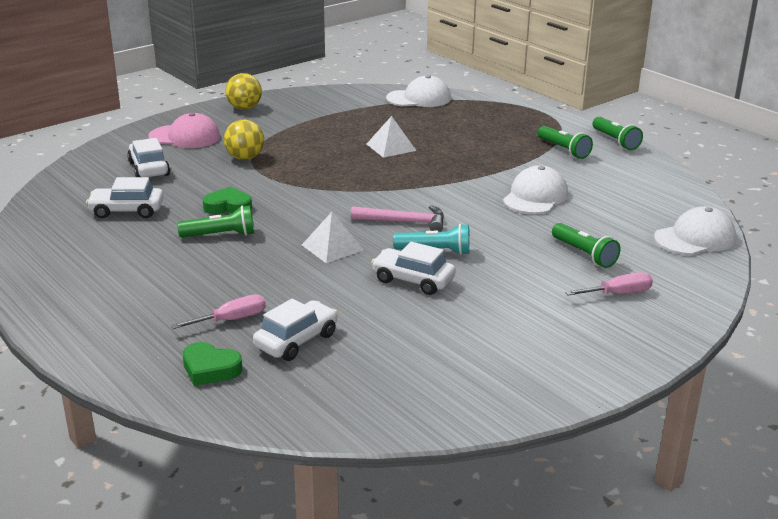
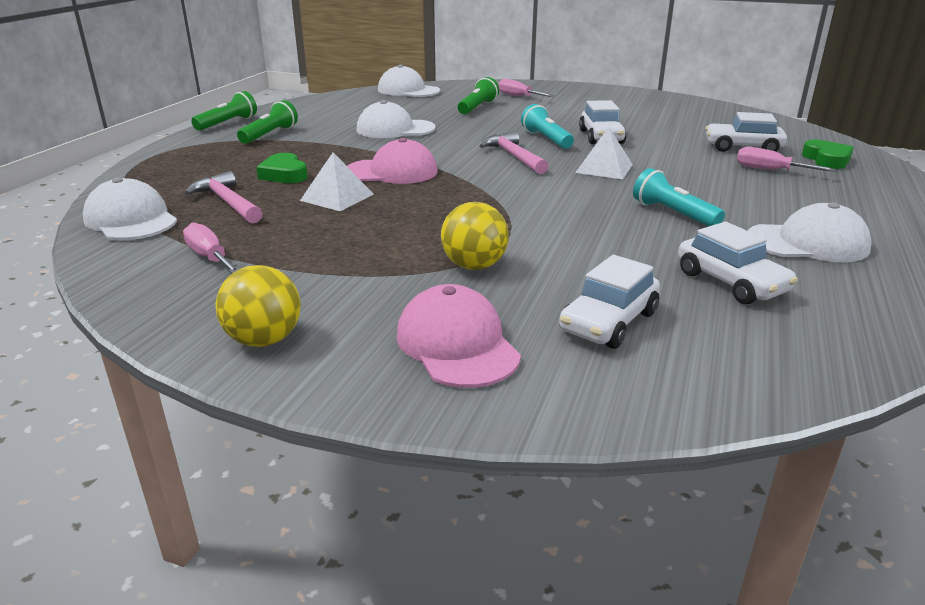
camera: 120 degrees left, 0 degrees up
(119, 257) = (808, 243): none -> white cap
(220, 235) = (673, 214): green flashlight -> turquoise flashlight
(228, 206) = (614, 230): green heart -> green heart (284, 174)
(342, 108) = (210, 257): none -> pink screwdriver
(419, 120) = (228, 202): none -> pink hammer
(421, 171) = (392, 172): none -> pink cap

